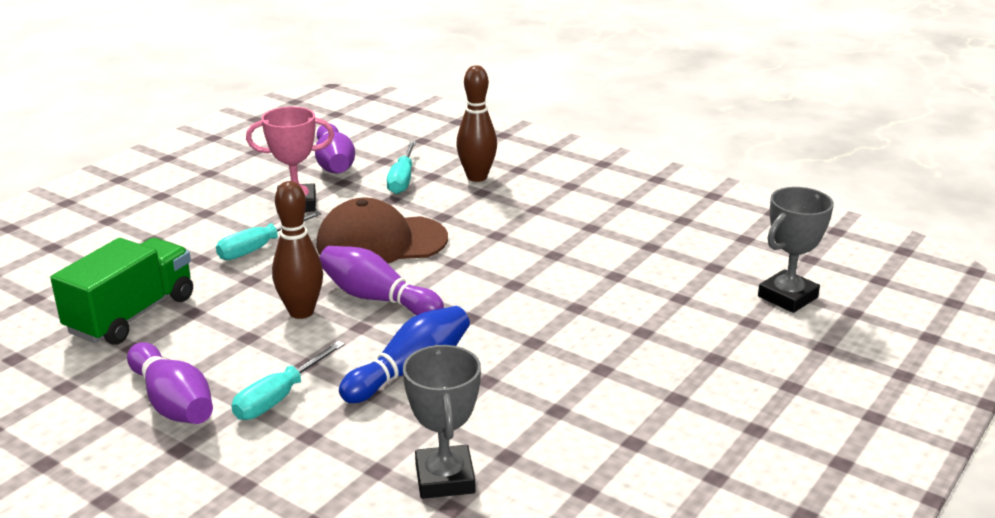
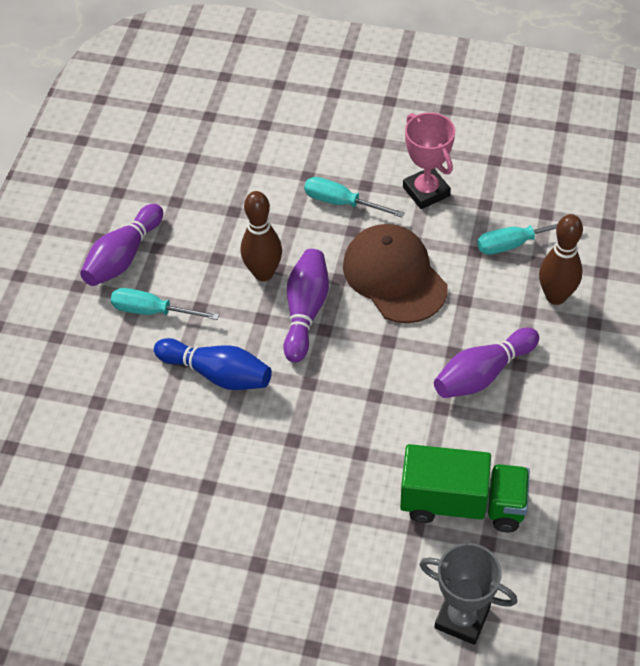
camera: 70 degrees right, 25 degrees up
(132, 315) = (213, 179): green truck -> green truck (462, 504)
(334, 164) = (515, 182): purple bowling pin -> purple bowling pin (483, 374)
(445, 478) = (102, 444): grey trophy -> none

